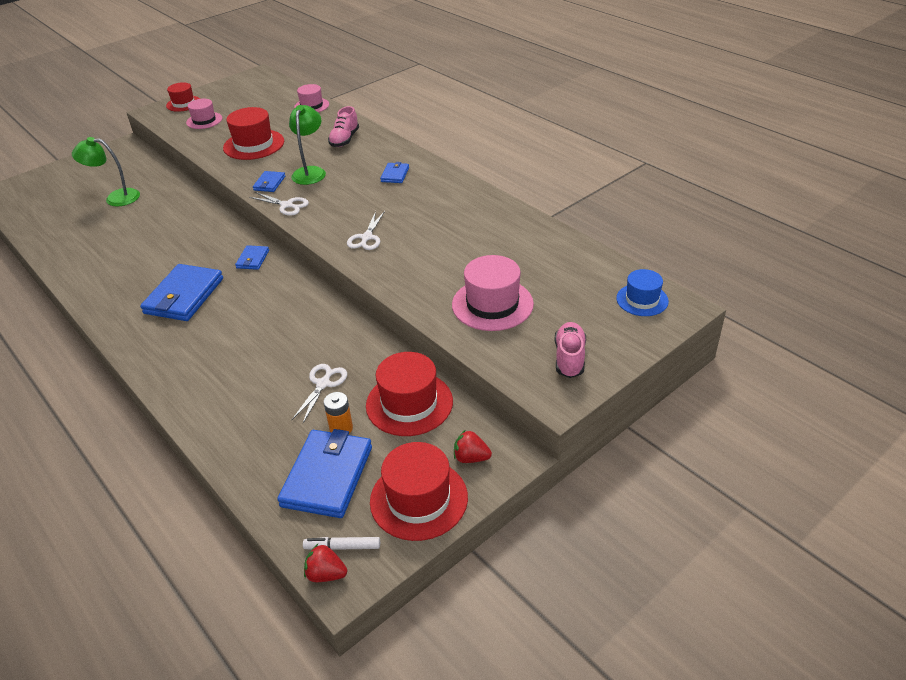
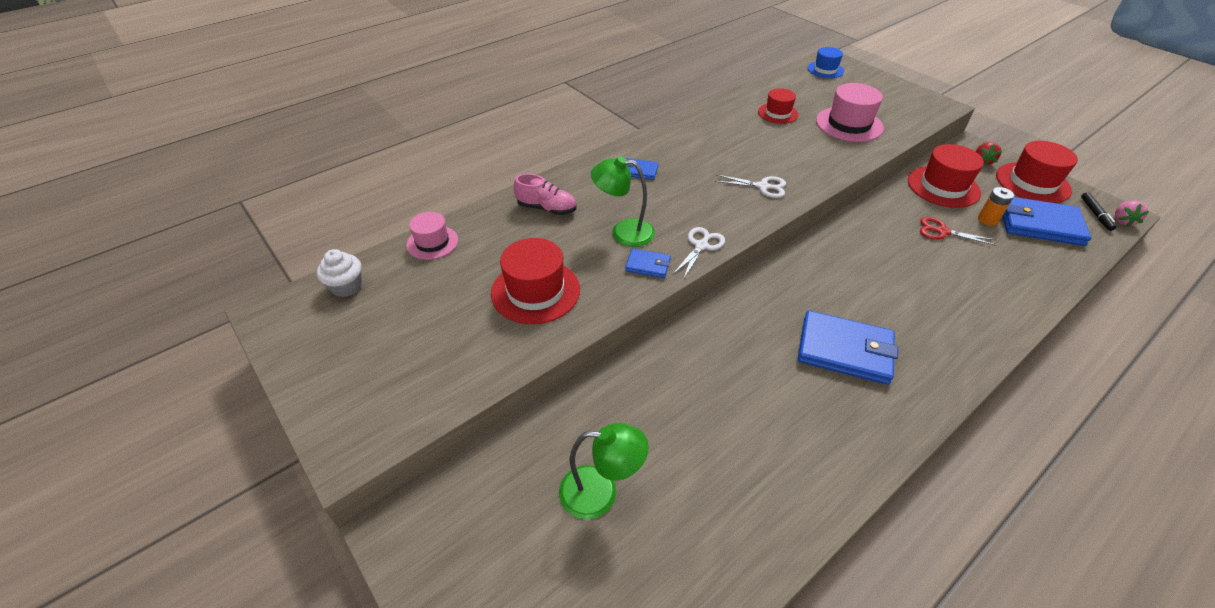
camera: 90 degrees left, 5 degrees up
(115, 198) = (601, 492): green lamp -> green lamp turned 90 degrees counterclockwise
(183, 103) = (339, 406): red hat -> red hat (778, 113)
(204, 120) = (428, 363): pink hat -> none
(253, 259) = (763, 297): blue wallet -> none
(274, 88) = (346, 286): none -> white cupcake
(323, 384) = (942, 232): white scissors -> red scissors
(326, 574) = (1122, 221): red strawberry -> pink strawberry
(343, 547) = (1095, 214): white marker -> black marker
(569, 358) = (899, 99): pink shoe -> none

